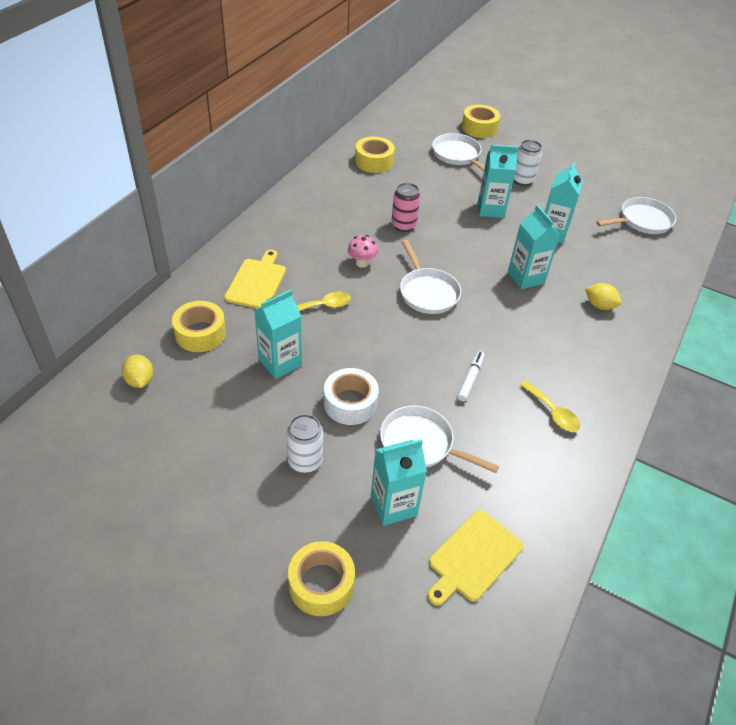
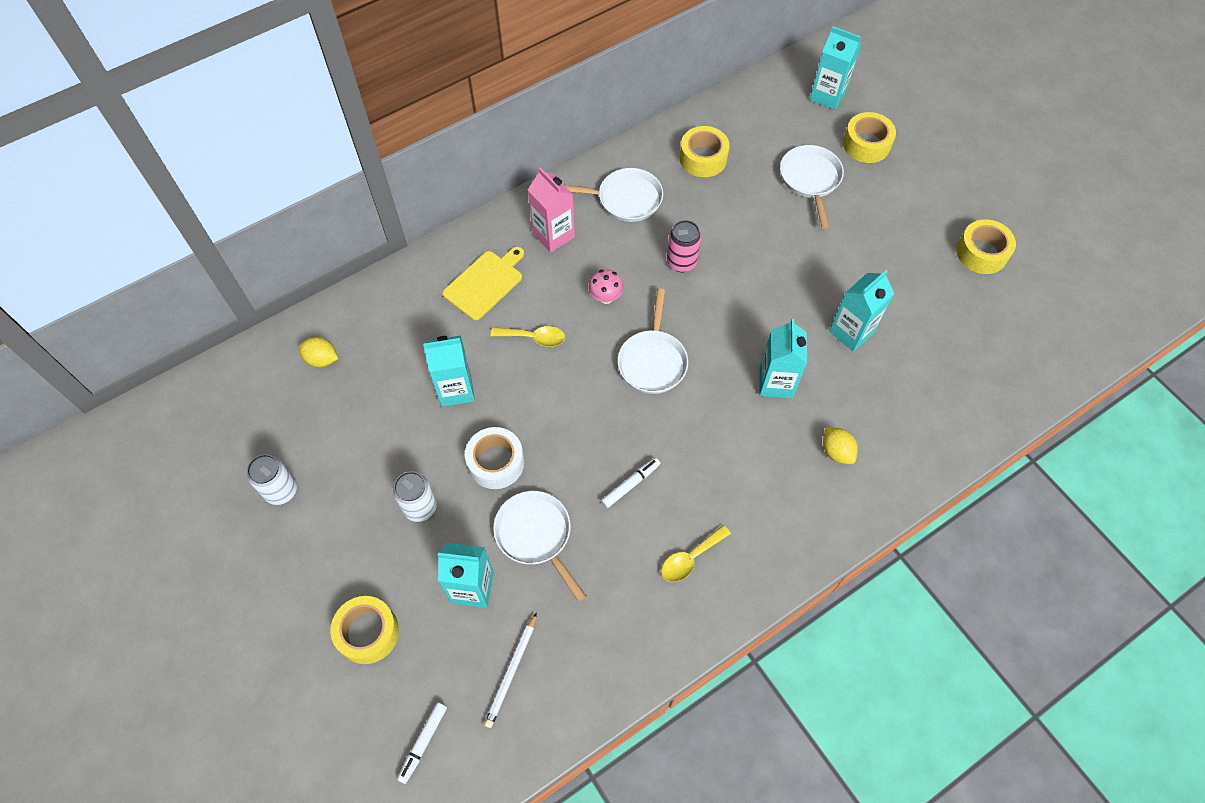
camera: 30 degrees right, 15 degrees up
(140, 381) = (322, 359): yellow lemon -> yellow lemon turned 75 degrees counterclockwise
(200, 333) = (400, 326): yellow tape -> yellow tape (981, 253)
(293, 236) = (553, 235): none -> pink carton
(435, 656) = (423, 743): none -> white marker
(473, 557) = (512, 672): yellow cutting board -> white pencil
(490, 209) = (798, 274): turquoise carton -> turquoise carton (827, 96)
(522, 180) = (867, 243): white can -> white can (281, 490)
(552, 412) = (690, 558): yellow spoon -> yellow spoon turned 60 degrees clockwise
(642, 221) = (979, 355): white pan -> white pan (625, 199)

